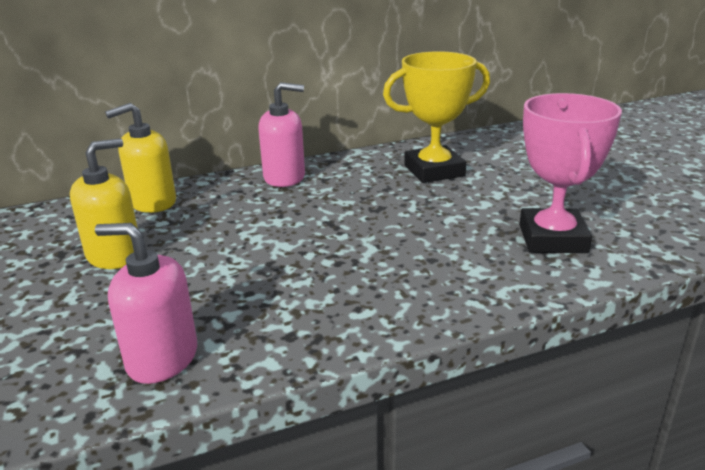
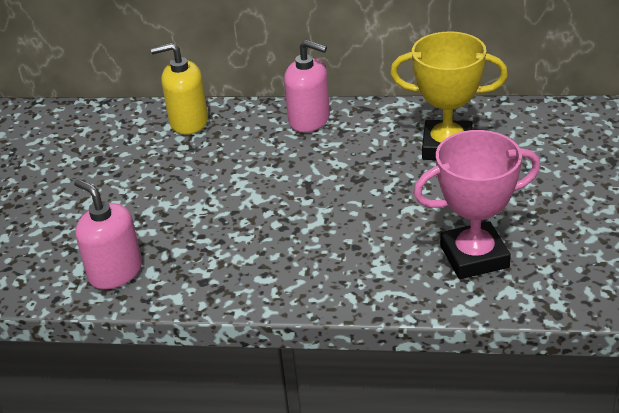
camera: 30 degrees right, 10 degrees up
(114, 255) = (133, 172): yellow soap dispenser -> none
(552, 239) = (474, 256): pink trophy -> pink trophy turned 45 degrees clockwise

